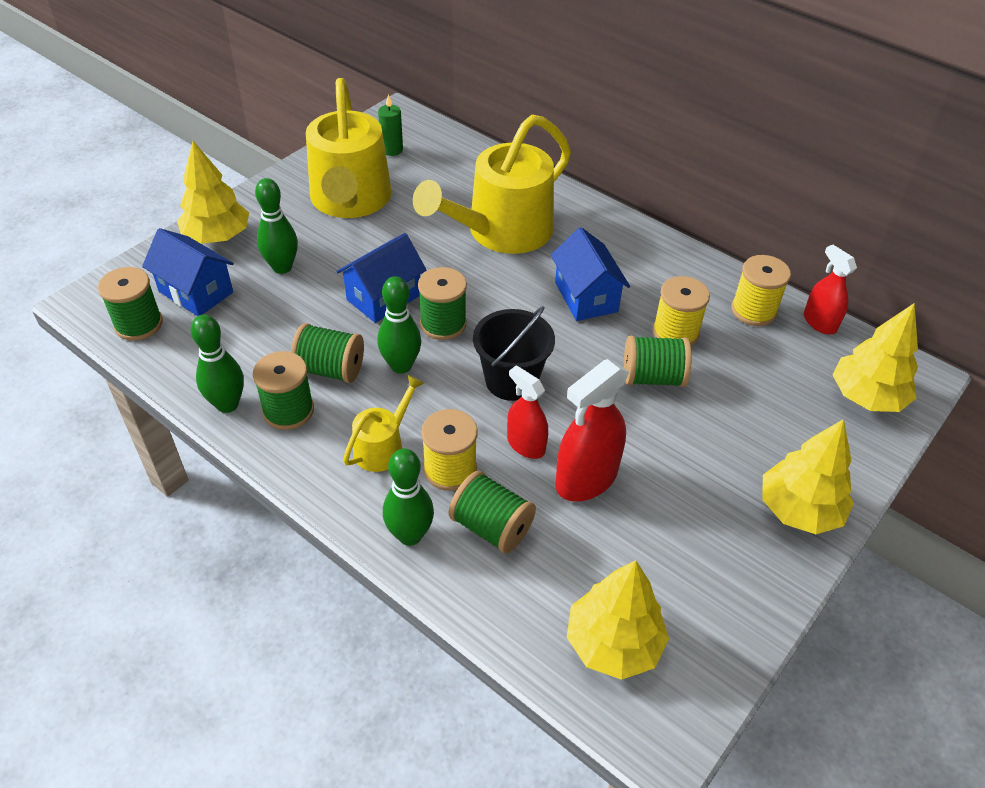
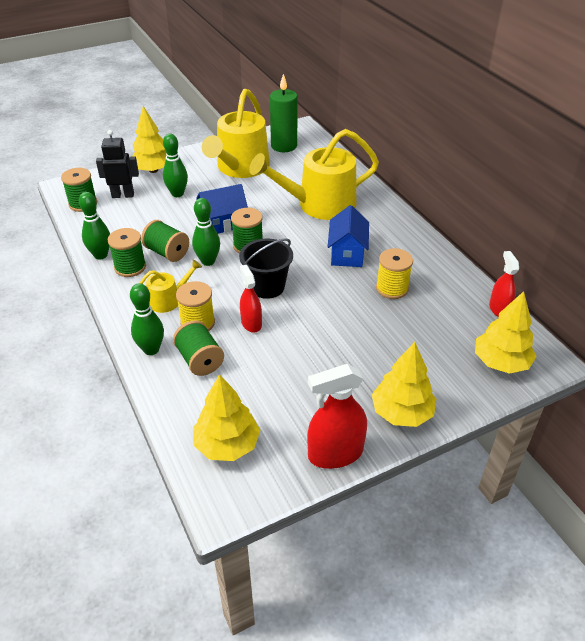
camera: 25 degrees right, 5 degrees down
(196, 292) = (123, 195): blue house -> black robot
(392, 150) = (284, 146): green candle -> green candle, size x1.85
(586, 479) = (275, 352): red spray bottle -> red spray bottle (335, 453)
(653, 377) = (358, 309): green spool -> none
(753, 310) = (456, 290): yellow spool -> none

